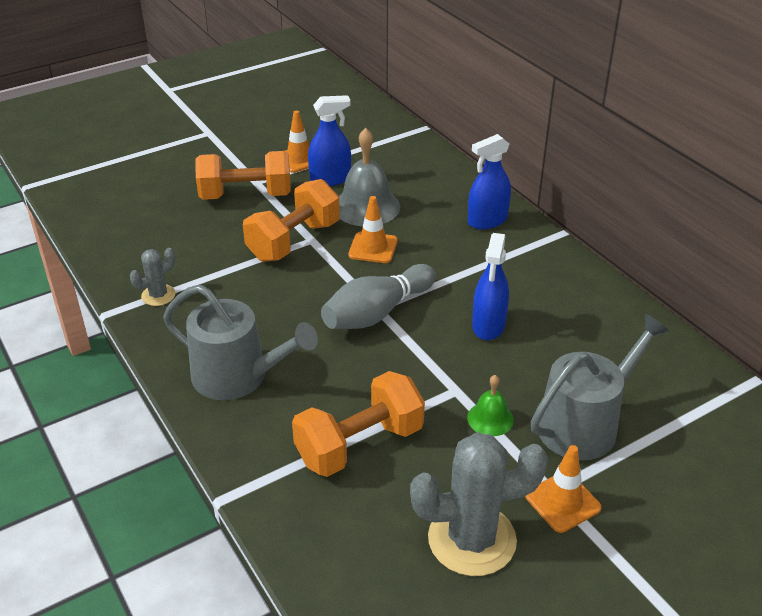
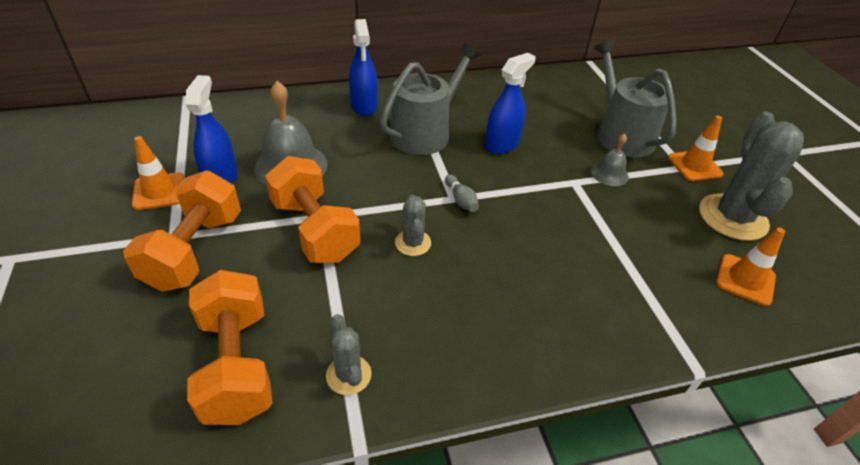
camera: 75 degrees left, 5 degrees up
(238, 376) = (523, 321): grey watering can -> grey watering can (425, 133)
(304, 296) = (413, 243): none -> grey cactus
(359, 445) = (631, 253): orange dumbbell -> orange dumbbell (237, 364)
(373, 248) = (362, 178): orange traffic cone -> orange traffic cone (745, 280)
(377, 313) = (461, 200): grey bowling pin -> grey bowling pin, size x0.44
(488, 325) = (502, 144): blue spray bottle -> blue spray bottle turned 75 degrees counterclockwise
(490, 418) = (609, 174): green bell -> grey bell

